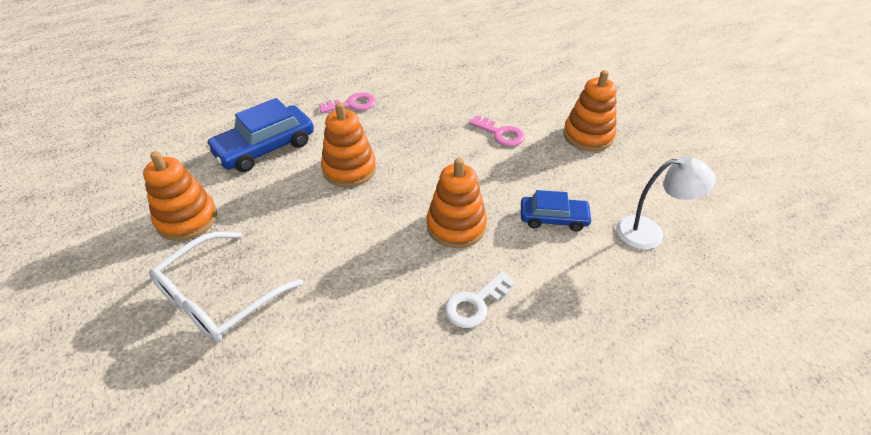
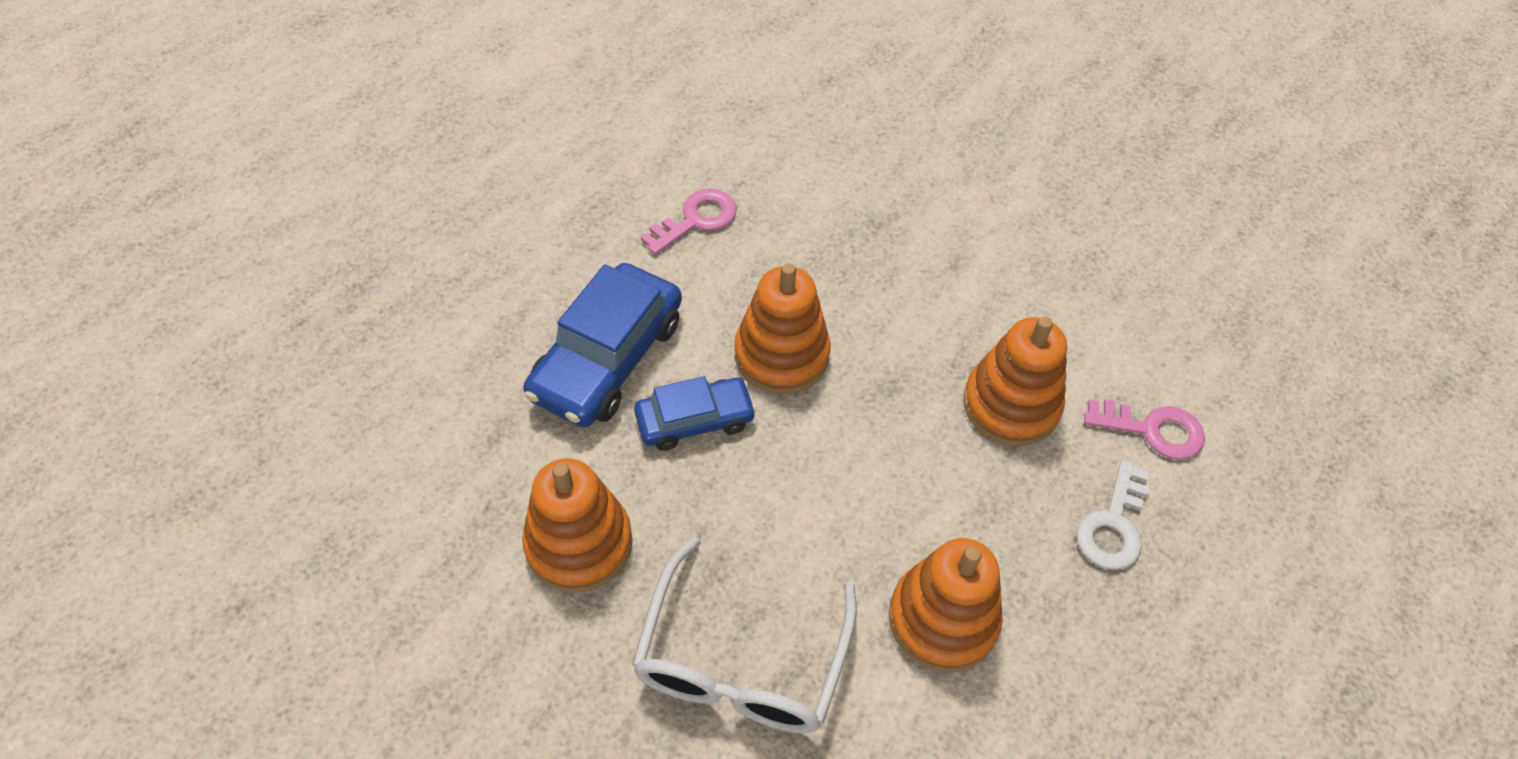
camera: 25 degrees left, 10 degrees up
(500, 134) = (975, 209): pink key -> pink key (1153, 430)
(553, 218) = (1137, 344): blue car -> blue car (695, 420)
(588, 135) = (1105, 173): orange stacking toy -> orange stacking toy (942, 619)
(649, 232) = (1274, 324): white lamp -> none

